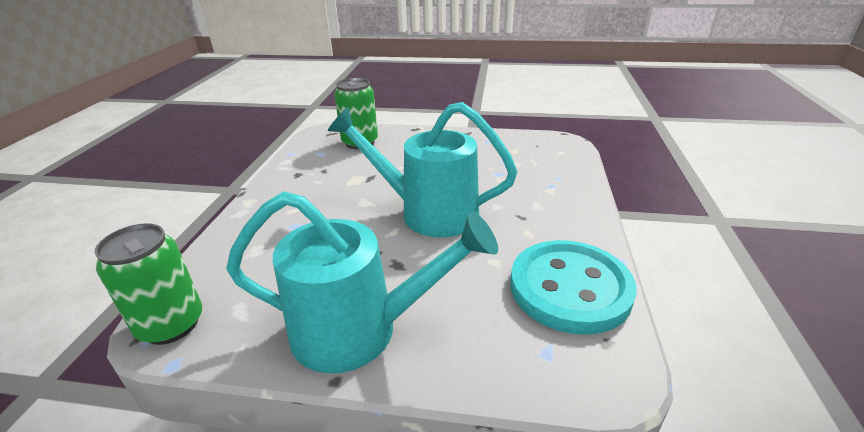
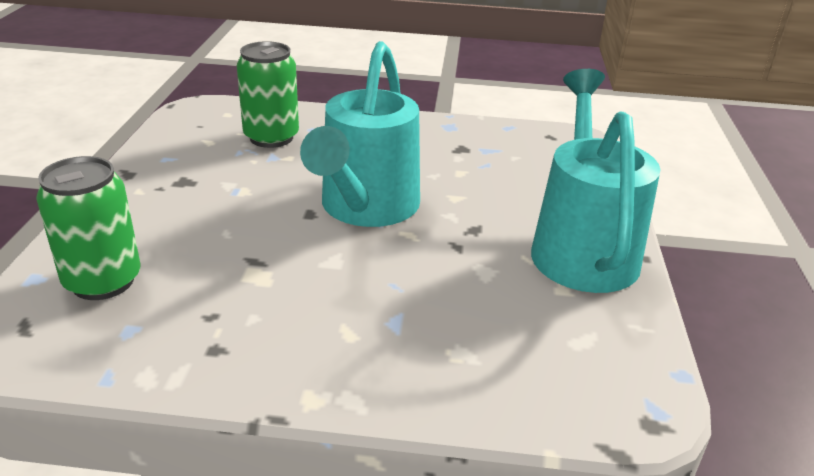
camera: 95 degrees left, 0 degrees up
(171, 324) = (629, 398): green can -> green can (271, 137)
(570, 288) = (493, 141): turquoise button -> none

